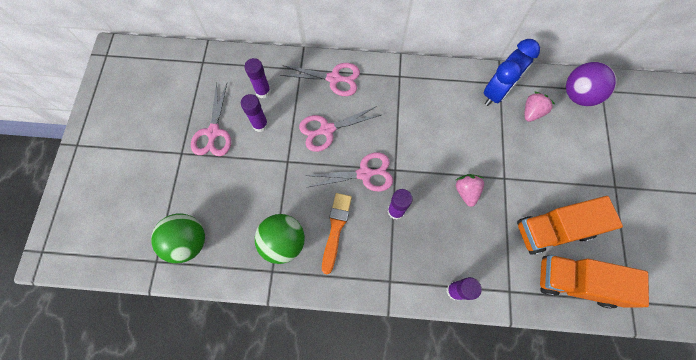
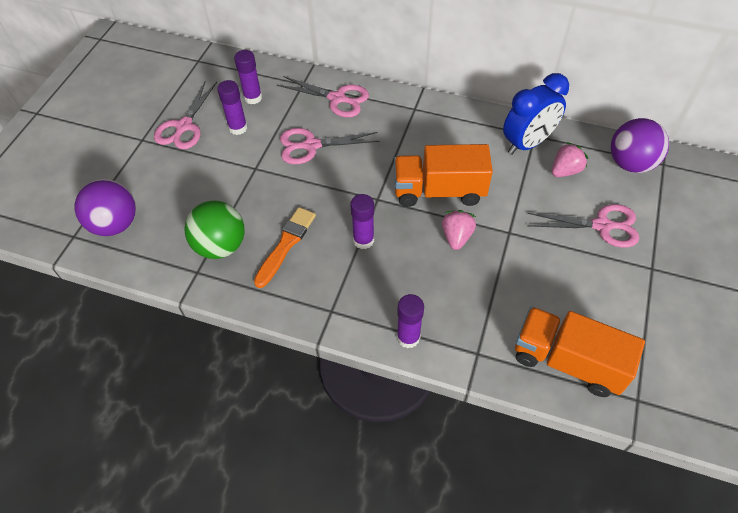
camera: 15 degrees right, 15 degrees down
(188, 242) = (115, 224): green ball -> purple ball
(364, 174) = (339, 196): pink scissors -> pink scissors (601, 226)
(553, 229) = (555, 298): orange truck -> orange truck (439, 191)

